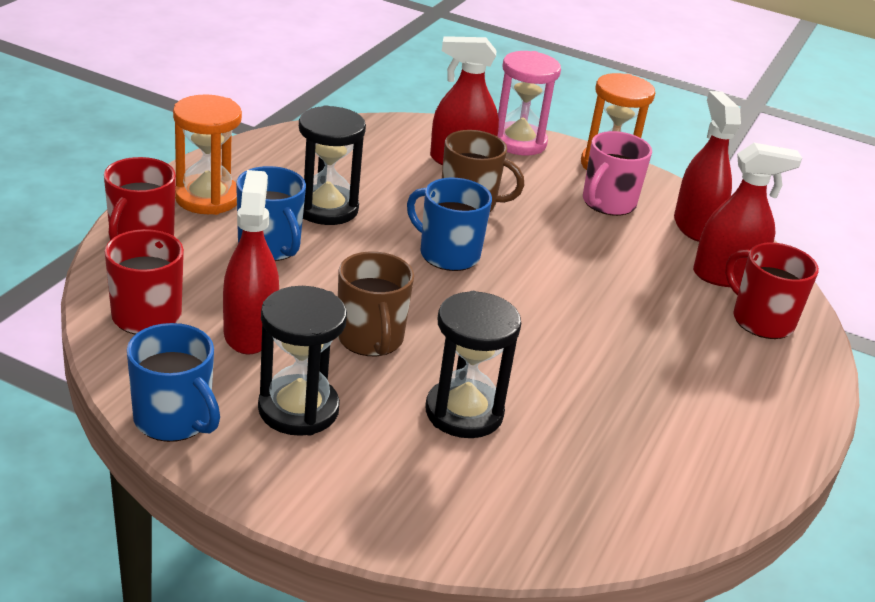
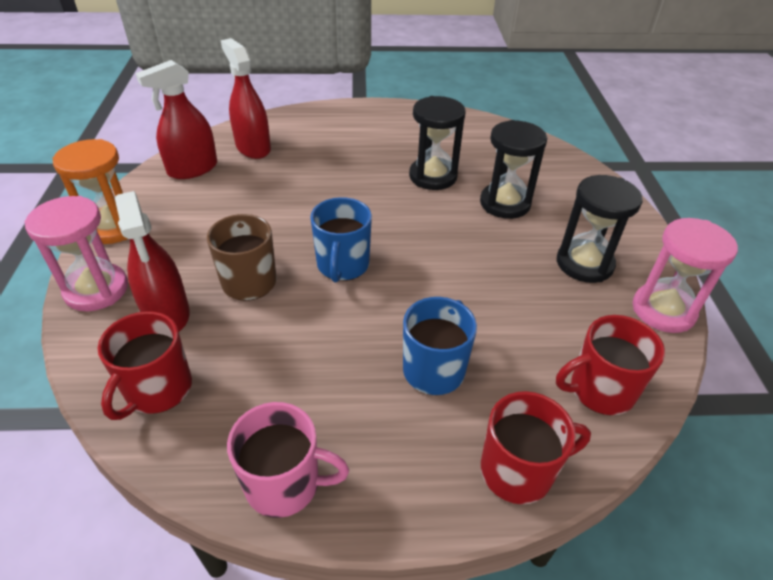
camera: 115 degrees left, 10 degrees up
(174, 420) = (663, 310): blue mug -> pink hourglass
(207, 198) = (400, 466): orange hourglass -> none
(250, 332) = (548, 321): red spray bottle -> none
(326, 209) = (337, 364): black hourglass -> black hourglass (433, 176)
(370, 339) = (485, 262): brown mug -> none
(608, 203) = (187, 212): pink mug -> pink mug (285, 484)
(761, 320) = (295, 130): red mug -> red mug (157, 390)

